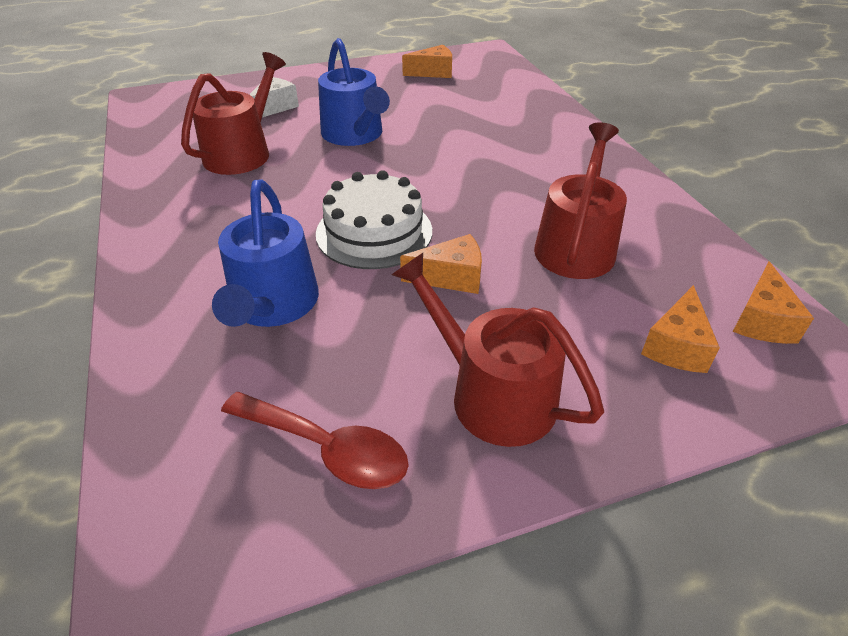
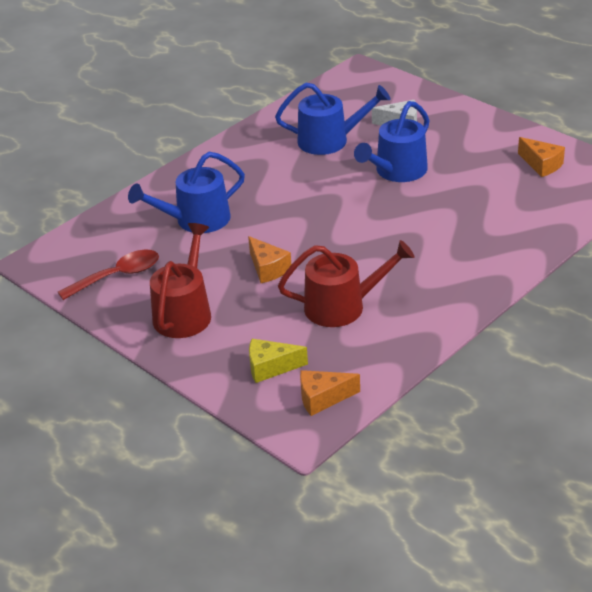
camera: 65 degrees right, 5 degrees down
(242, 153) = (329, 140): red watering can -> blue watering can
(326, 448) = (117, 276): red spoon -> red spoon turned 120 degrees counterclockwise
(374, 232) = (288, 225): white cake -> none
(676, 346) = (270, 367): orange cheese -> yellow cheese

